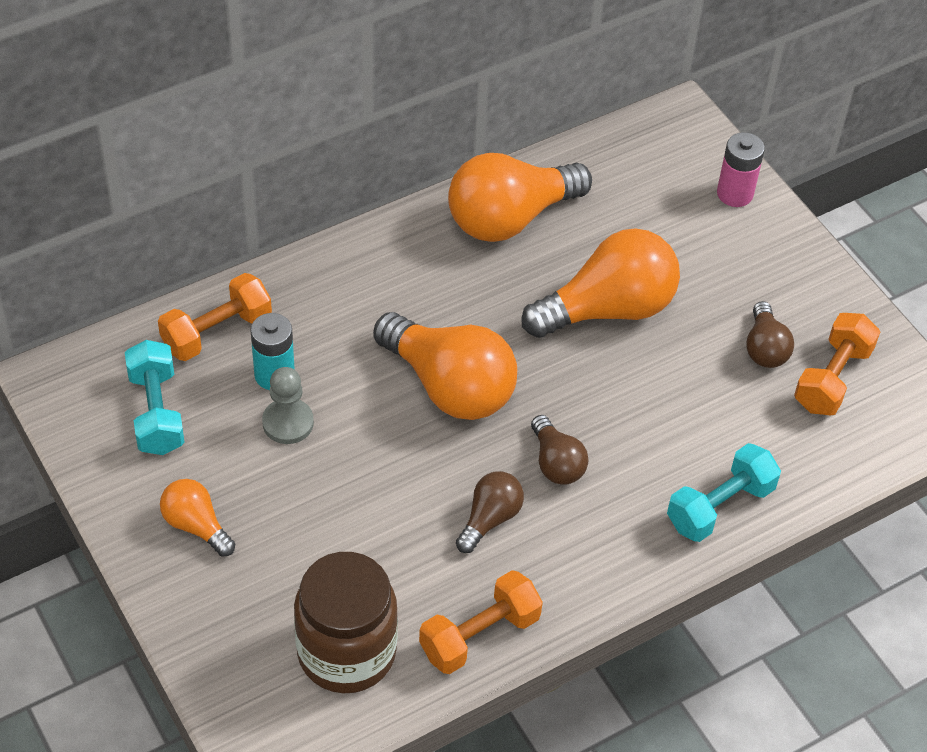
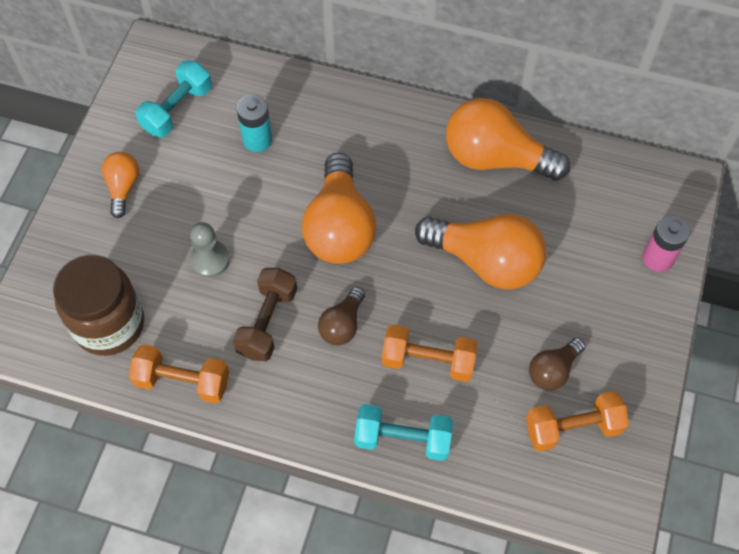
camera: 50 degrees right, 10 degrees up
(217, 332) = (257, 91): orange dumbbell -> orange dumbbell (428, 361)
(288, 423) = (232, 172): grey pawn -> grey pawn (210, 260)
(489, 519) = (267, 322): brown light bulb -> brown dumbbell

